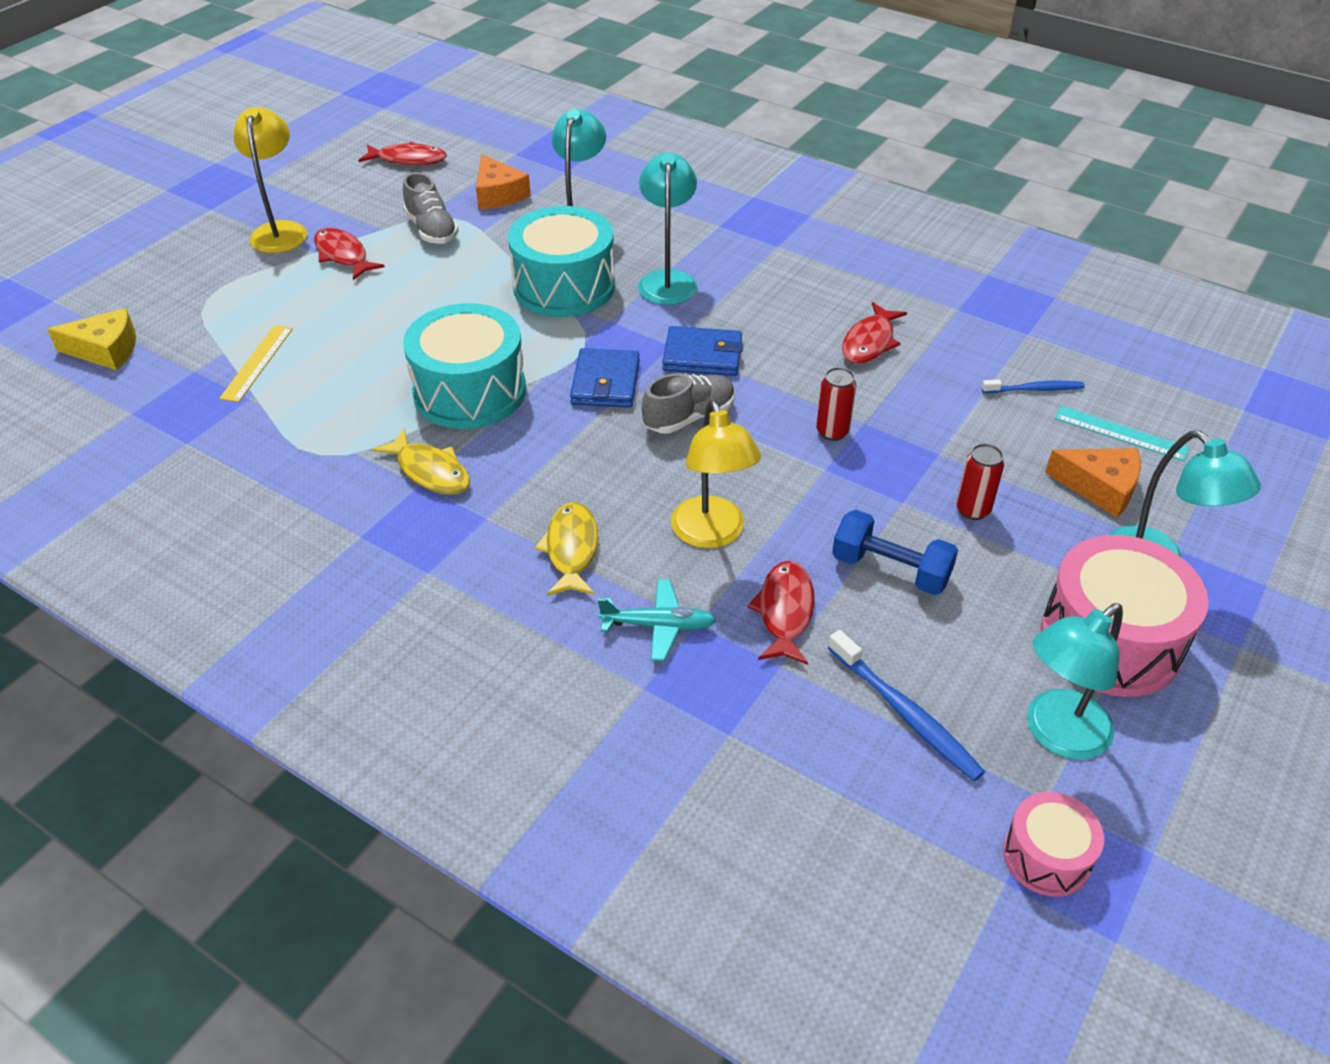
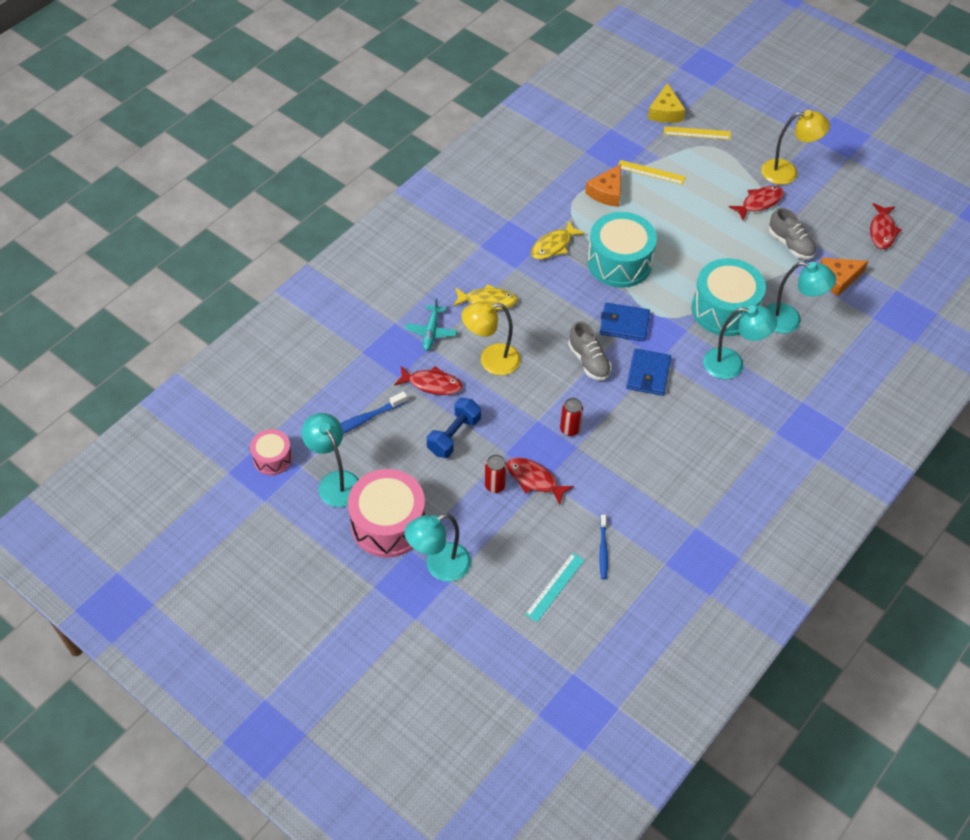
camera: 95 degrees right, 10 degrees up
(169, 315) = (697, 133): none -> yellow ruler
(432, 230) = (790, 244): grey shoe -> grey shoe turned 105 degrees counterclockwise
(869, 342) = (658, 466): red fish -> red fish (534, 480)
(1100, 487) = (506, 558): orange cheese -> orange cheese (607, 192)

